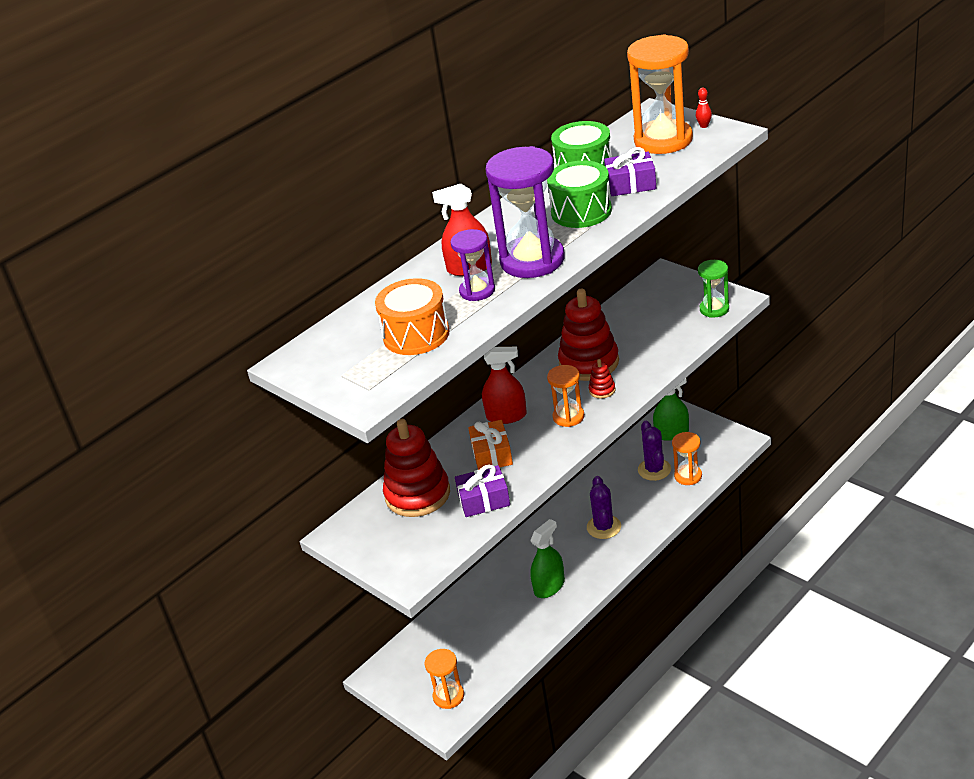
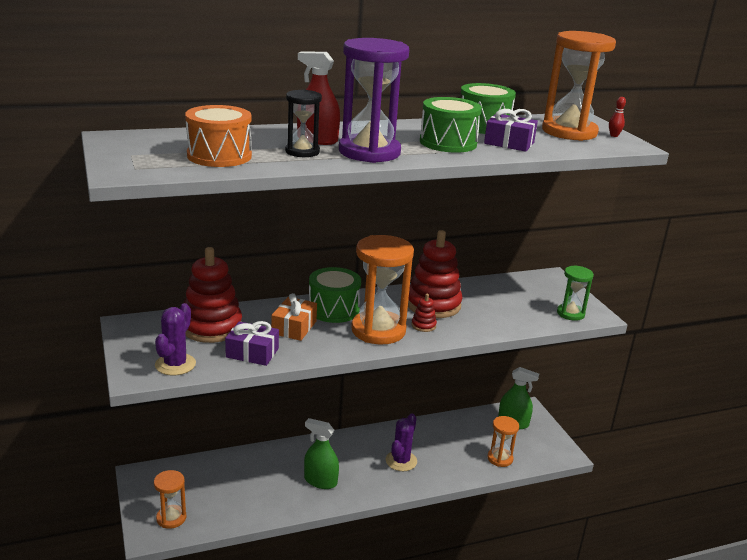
camera: 20 degrees right, 10 degrees down
(477, 291) = (302, 152): purple hourglass -> black hourglass
(506, 416) = (333, 309): red spray bottle -> green drum
(549, 586) = (320, 481): green spray bottle -> green spray bottle turned 135 degrees counterclockwise
(568, 417) = (378, 330): orange hourglass -> orange hourglass, size x1.84
(654, 470) = (477, 441): purple cactus -> purple cactus (175, 364)

